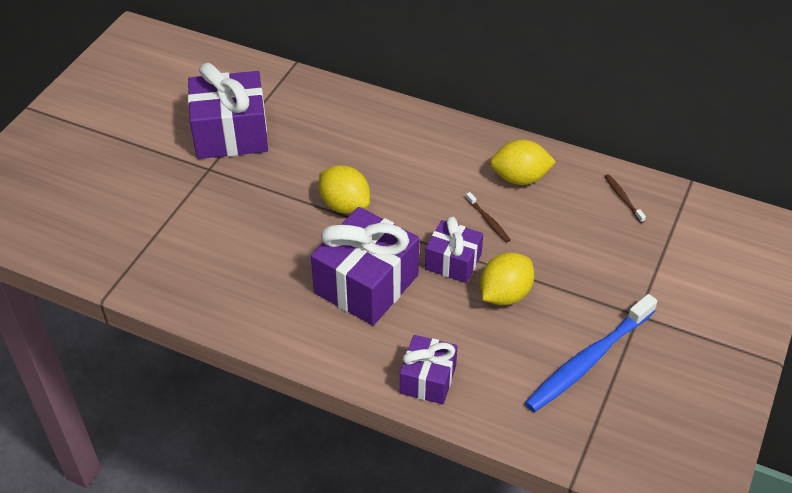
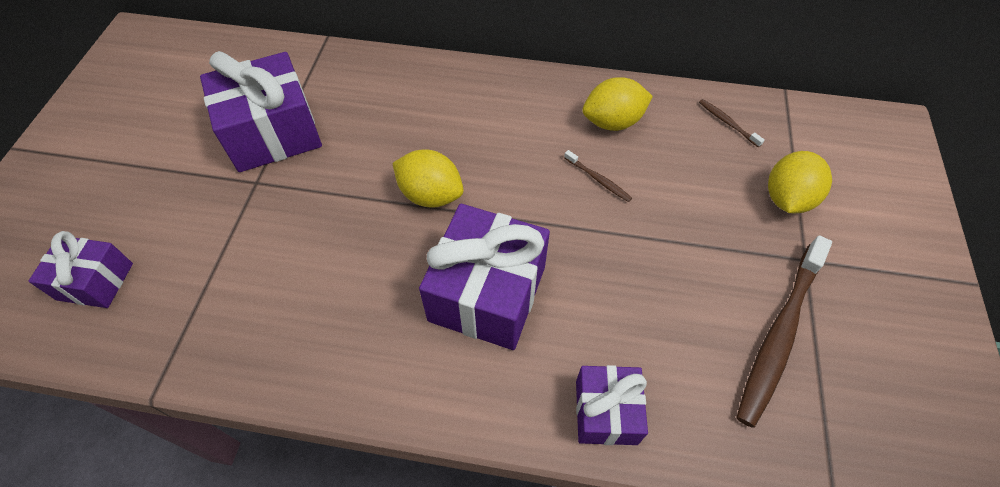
camera: 15 degrees left, 10 degrees up
(453, 262) = (578, 240): purple gift -> purple gift (95, 281)
(505, 294) = (652, 269): yellow lemon -> yellow lemon (787, 198)
(588, 361) = (779, 335): blue toothbrush -> brown toothbrush

